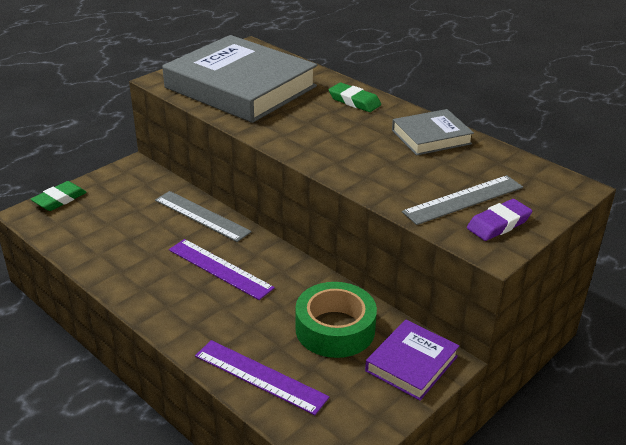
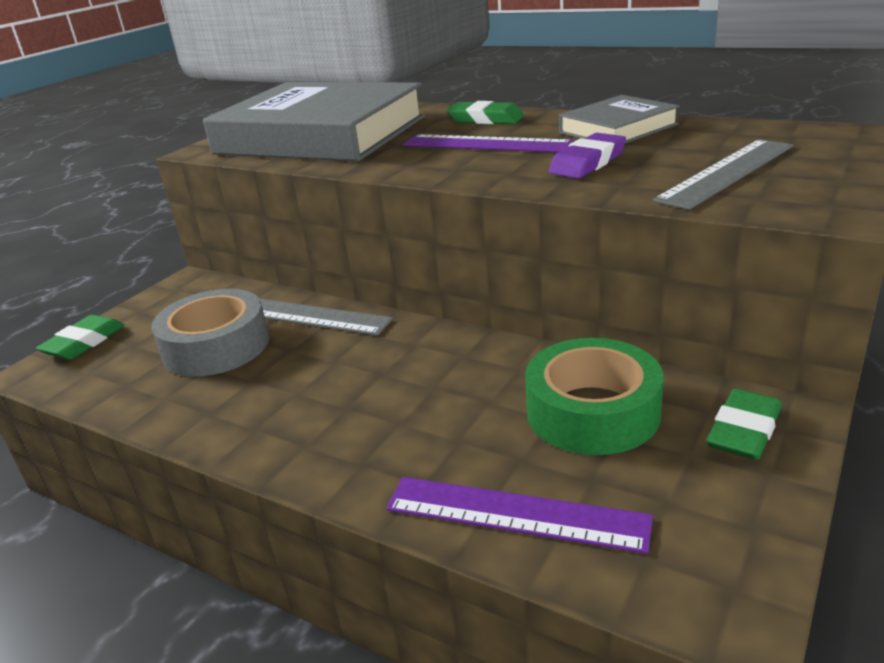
camera: 10 degrees left, 5 degrees down
(137, 224) = (216, 346): none -> grey tape
(220, 268) = (368, 374): purple ruler -> purple ruler (485, 144)
(411, 363) = (744, 431): purple book -> green eraser
(498, 224) = (805, 185): purple eraser -> purple eraser (587, 162)

